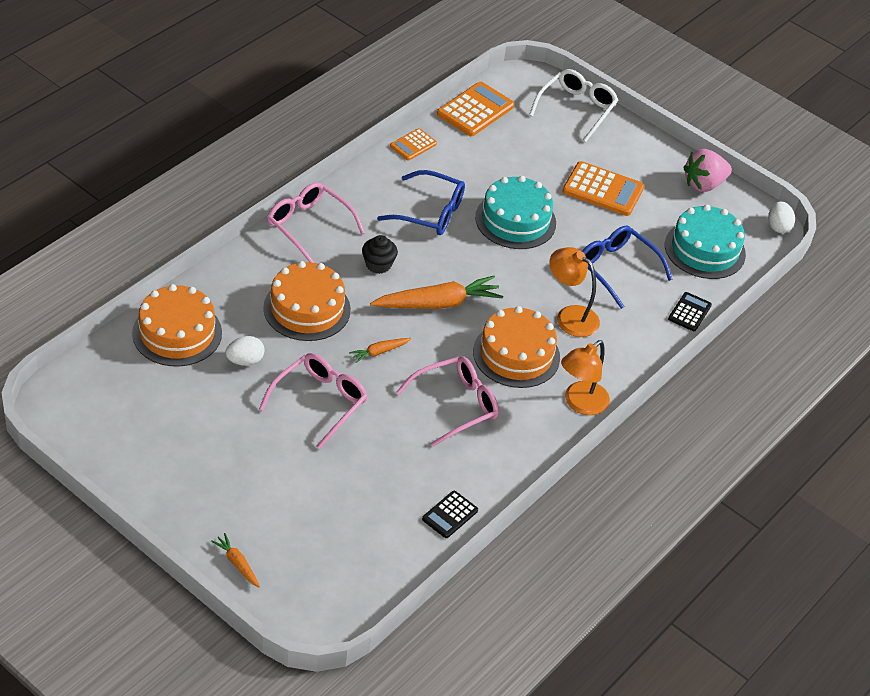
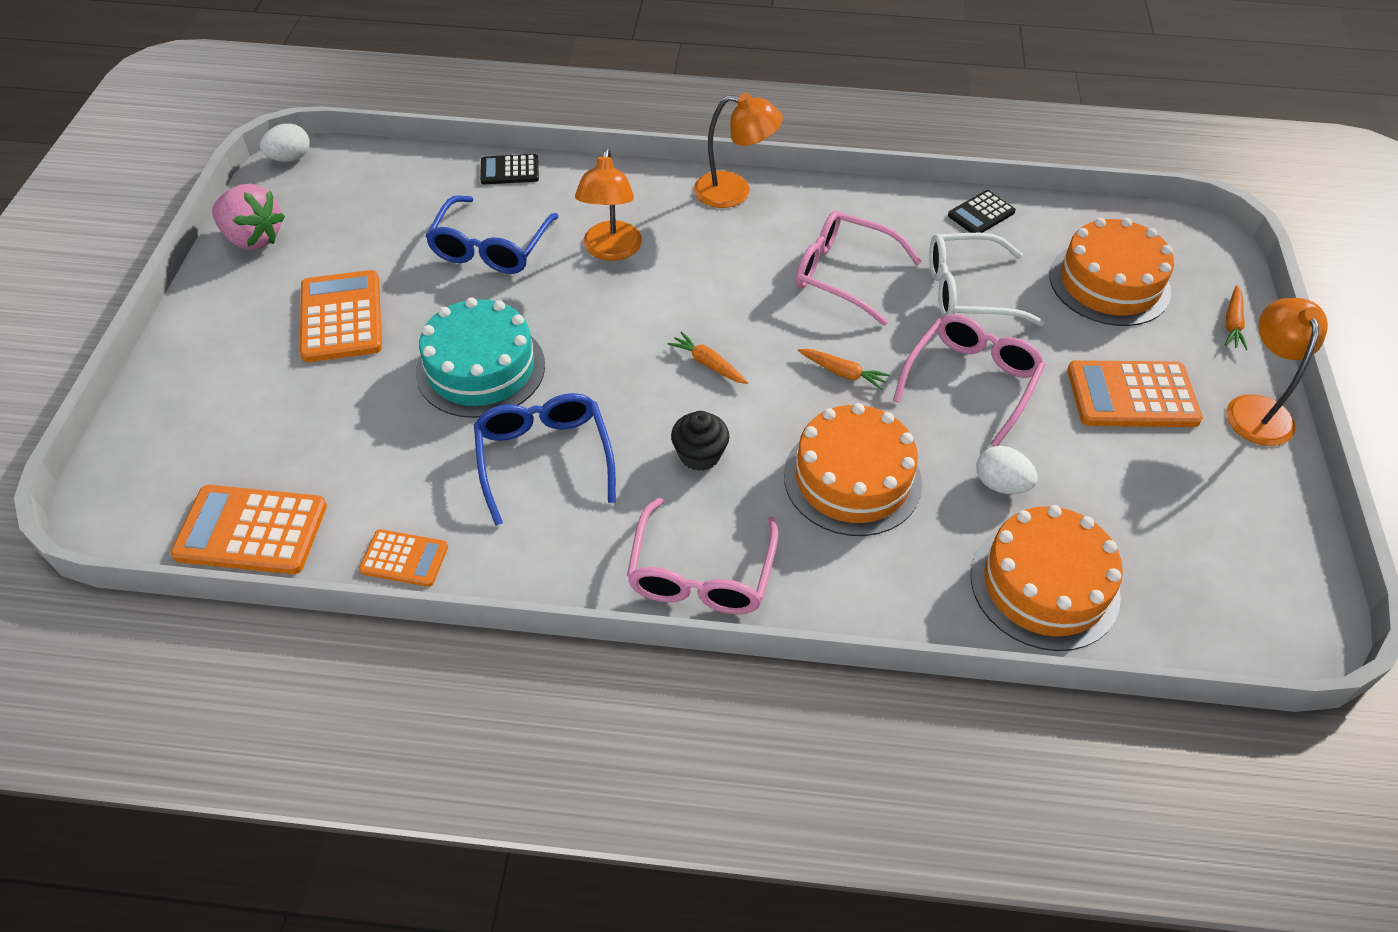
camera: 120 degrees left, 5 degrees up
(172, 512) = (1256, 409): none -> orange lamp
(239, 463) = (1132, 395): none -> orange calculator
(320, 401) = (972, 380): pink glasses -> pink glasses turned 120 degrees clockwise
(438, 303) = (708, 364): orange carrot -> orange carrot, size x0.48
(450, 515) = (981, 214): black calculator -> black calculator turned 135 degrees clockwise
(516, 354) = (717, 264): orange cake -> orange cake (1109, 283)
(577, 108) = (161, 419): white glasses -> white glasses (966, 292)
(705, 249) = (386, 195): turquoise cake -> none

